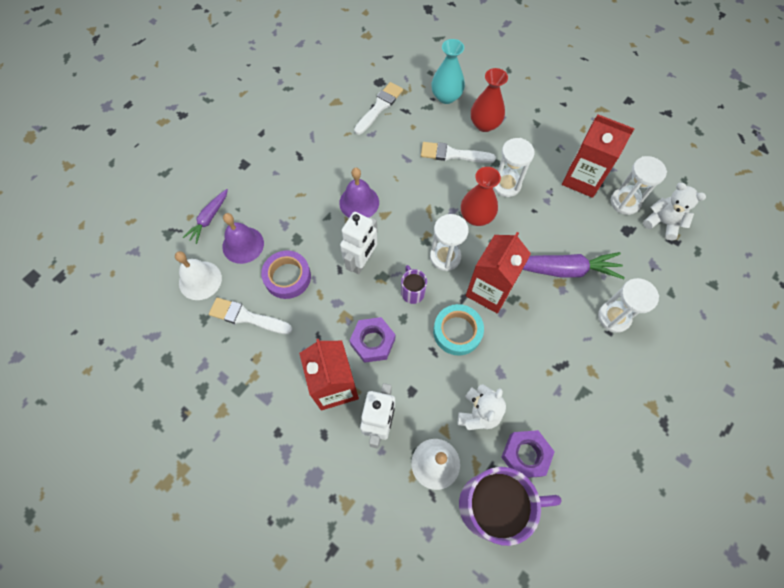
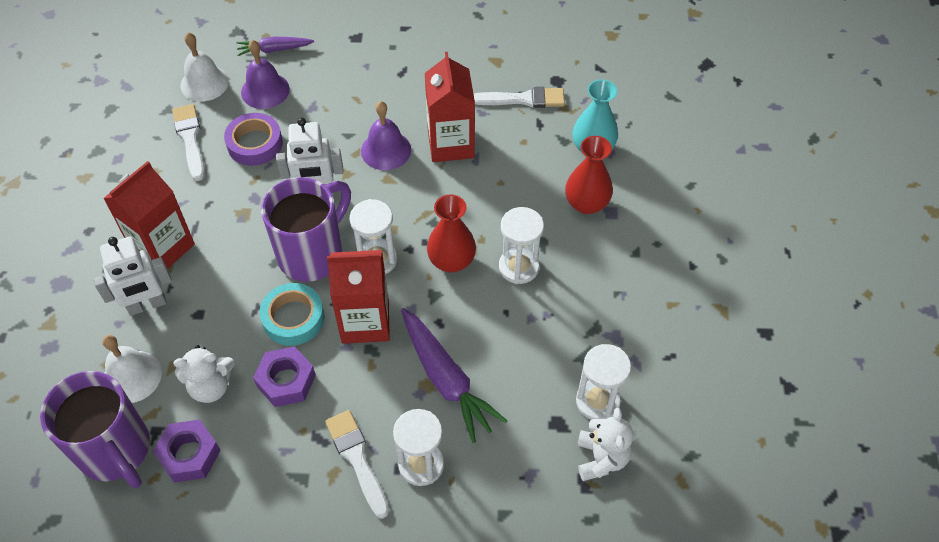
camera: 55 degrees right, 10 degrees down
(373, 342) = (231, 251): purple nut -> purple nut (286, 381)
(412, 292) = (312, 253): purple mug -> purple mug, size x2.20
(453, 154) = (517, 196): white brush -> white brush (357, 459)
(582, 179) = (593, 339): red carton -> red carton (450, 144)

